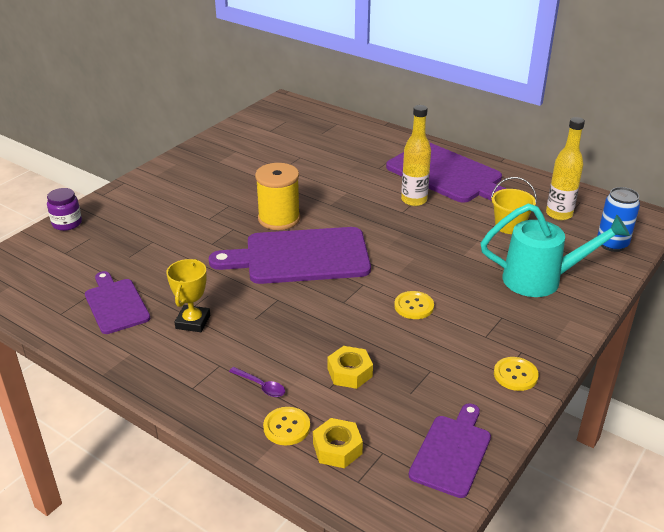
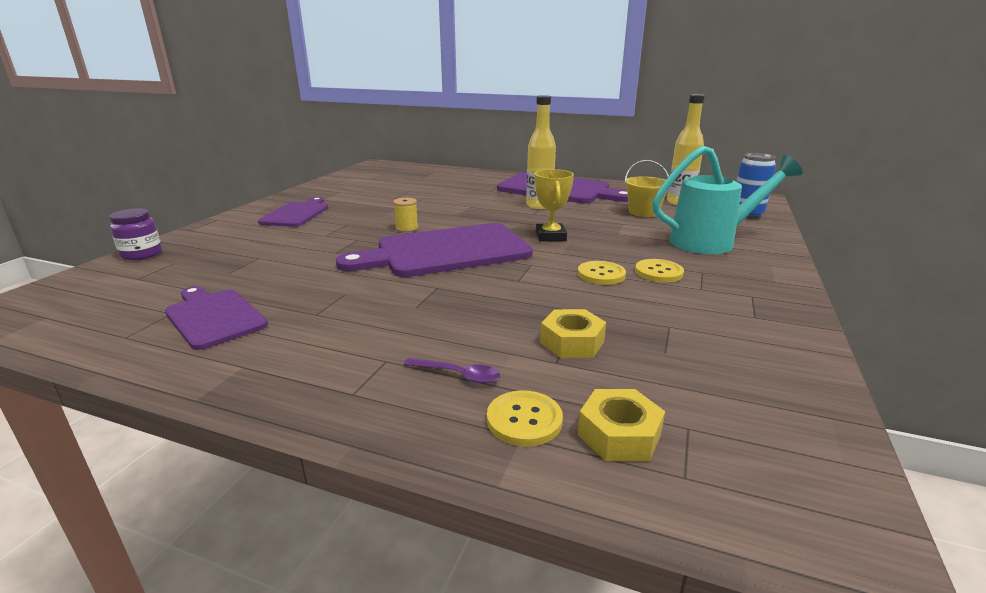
camera: 15 degrees left, 10 degrees down
(193, 322) = (331, 320): yellow trophy -> yellow trophy (550, 236)
(279, 219) = (407, 228): yellow spool -> yellow spool, size x0.48
(451, 452) = (780, 409): purple cutting board -> purple cutting board (296, 214)
(515, 375) = (769, 316): yellow button -> yellow button (658, 272)

